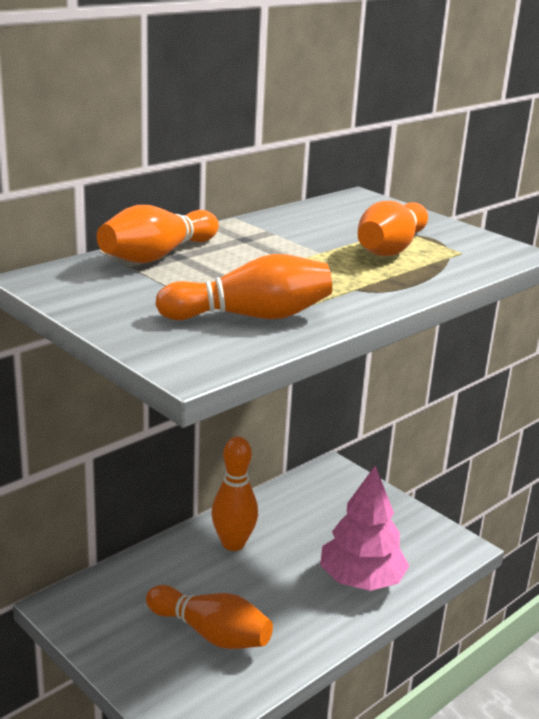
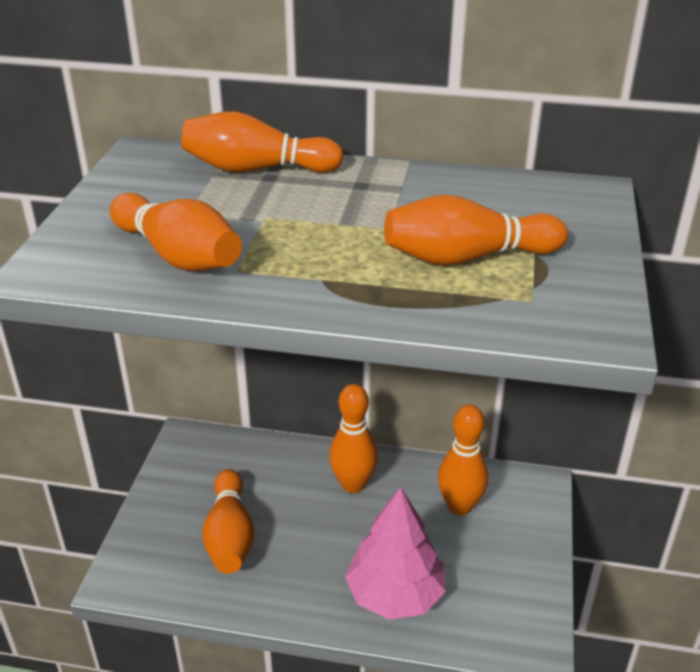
camera: 55 degrees right, 10 degrees up
(313, 509) = (460, 506): none -> orange bowling pin

